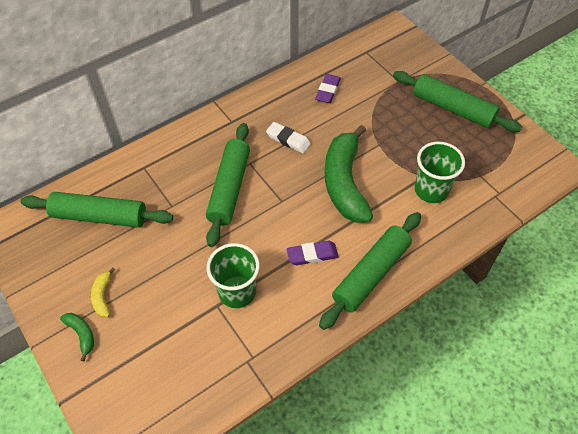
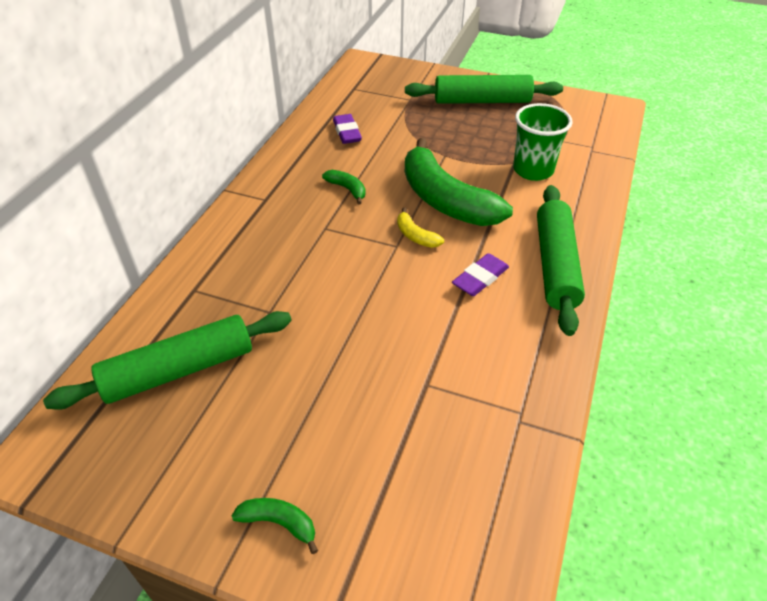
camera: 35 degrees left, 10 degrees down
(103, 296) = (268, 459): yellow banana -> yellow banana (416, 236)
(229, 188) = (325, 261): green rolling pin -> none
(237, 292) = (436, 357): green cup -> none
(288, 140) = (347, 189): white eraser -> green banana

